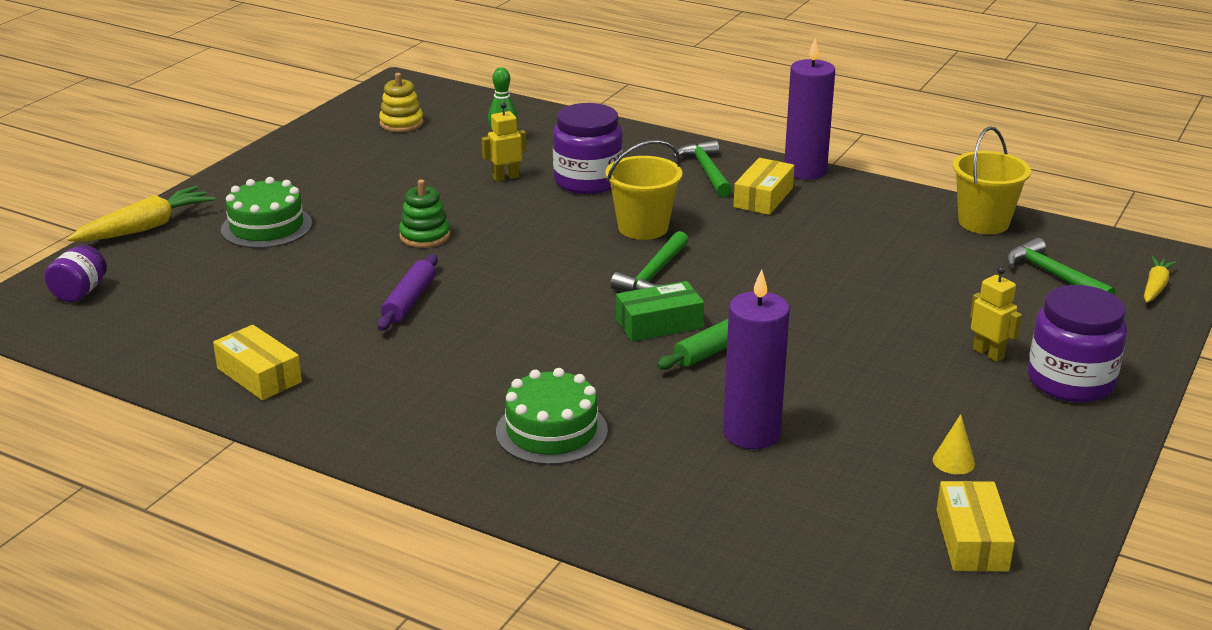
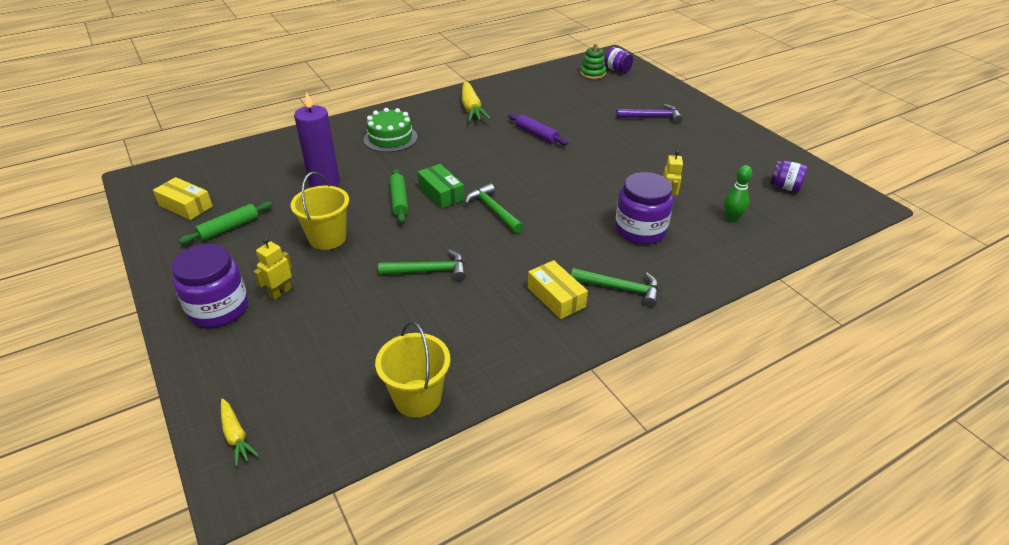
camera: 120 degrees right, 10 degrees up
(145, 227) = (674, 90): yellow carrot -> yellow carrot (471, 108)
(259, 375) = (507, 91): yellow box -> none
(266, 227) = (652, 117): green cake -> purple hammer
(401, 123) = (784, 187): yellow stacking toy -> purple jar
(425, 236) = (605, 155): green stacking toy -> green stacking toy (592, 74)
(643, 227) = (554, 227): yellow bucket -> yellow bucket (327, 238)
(659, 324) = (441, 193): green box -> green box turned 45 degrees counterclockwise
(805, 171) = (585, 342): purple candle -> none
(953, 461) = (229, 228): yellow cone -> green rolling pin
(988, 353) = (280, 292): yellow robot -> yellow robot turned 135 degrees clockwise
(1053, 275) = (313, 385): green hammer -> green hammer (429, 271)

